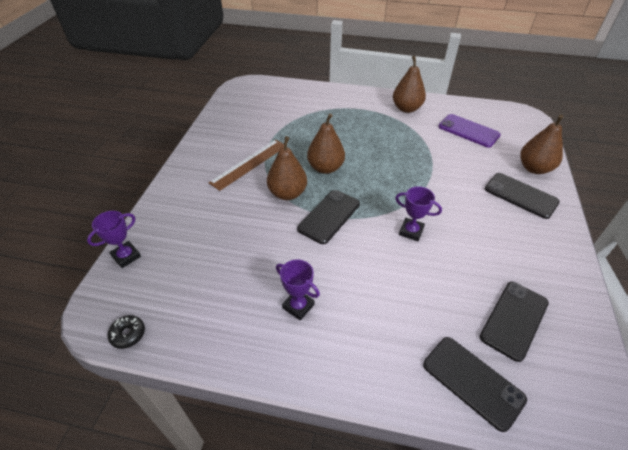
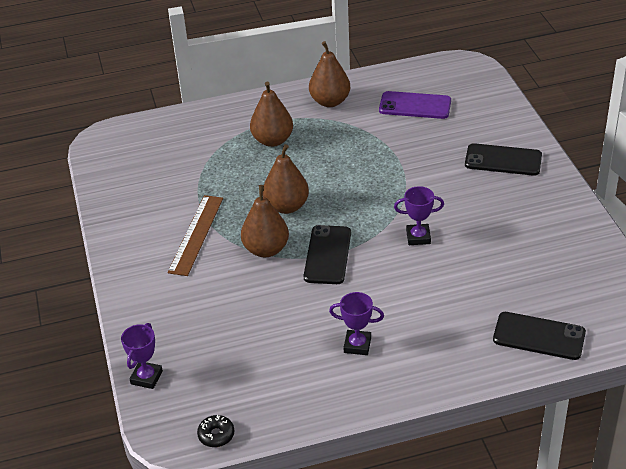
camera: 25 degrees left, 5 degrees down
(514, 319) = (549, 276): black phone -> none
(534, 168) = (503, 125): brown pear -> brown pear (272, 140)

